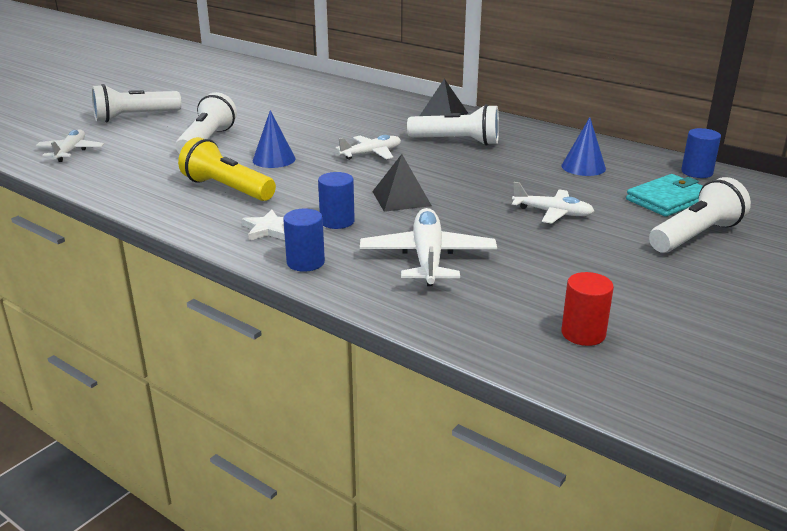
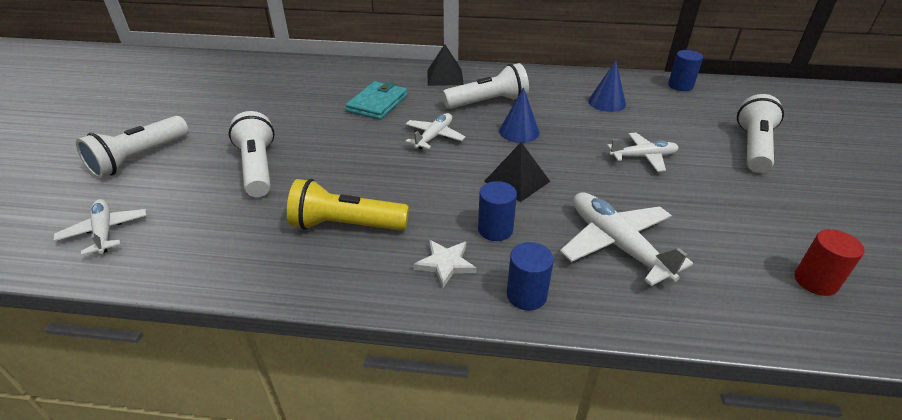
camera: 30 degrees left, 10 degrees up
(274, 159) = (352, 171): blue cone -> blue cone (519, 131)
(668, 199) = (695, 117): turquoise wallet -> turquoise wallet (377, 103)

